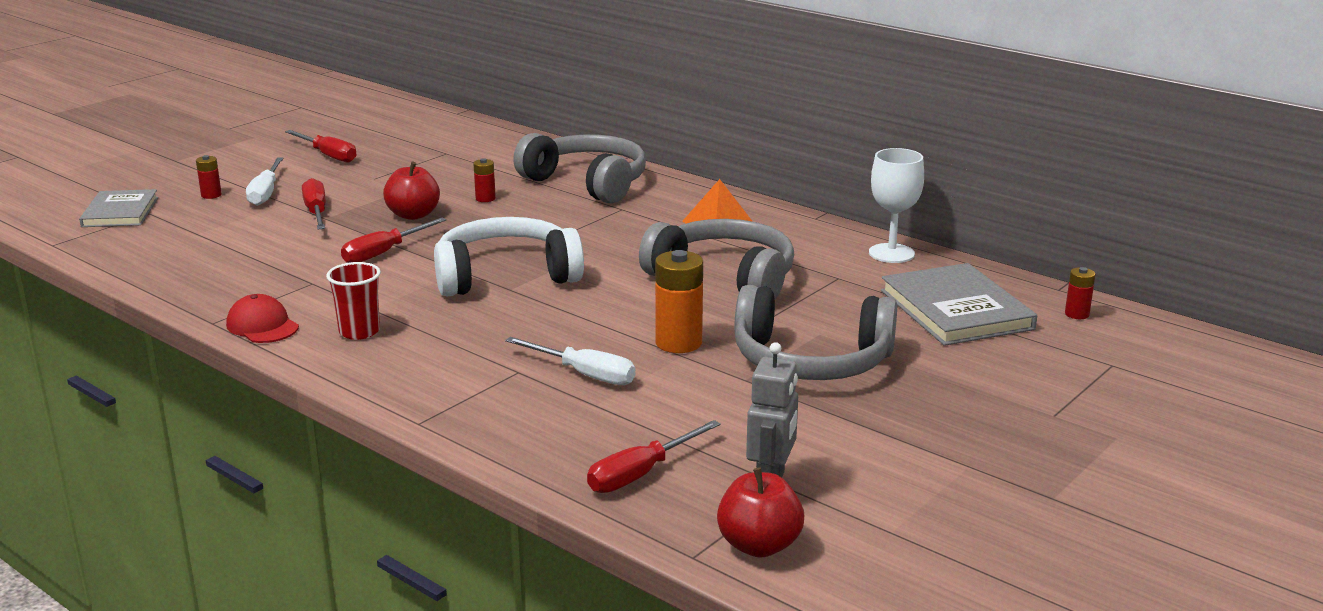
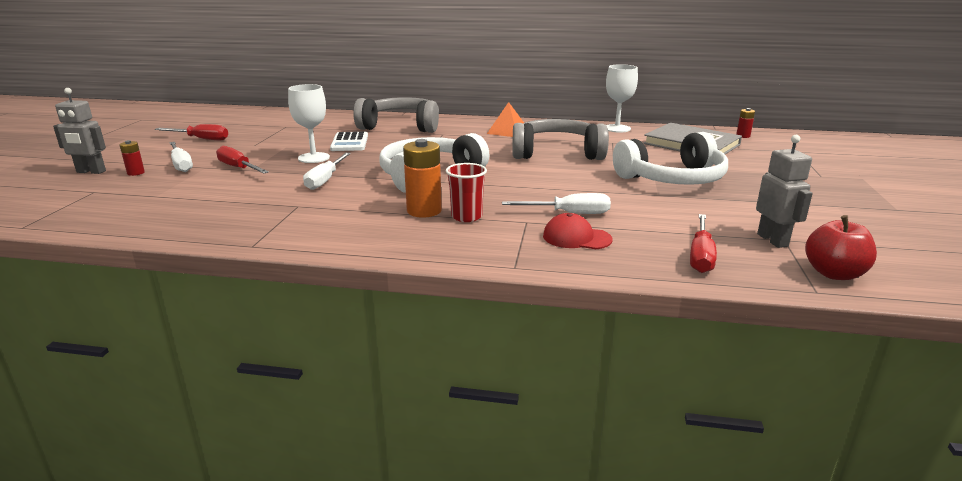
camera: 30 degrees left, 0 degrees up
(120, 212) = (64, 195): grey book -> none
(173, 183) = (91, 172): none -> grey robot
(262, 326) = (298, 238): red cap -> red cap (576, 238)
(359, 332) = (380, 225): red cup -> red cup (466, 217)
(384, 253) = (325, 180): red screwdriver -> white screwdriver
(413, 215) = (314, 158): red apple -> white goblet
(485, 199) = (349, 142): red battery -> white calculator
(678, 343) = (591, 186): orange battery -> orange battery (424, 211)
(811, 360) = (672, 179): grey headphones -> white headphones

